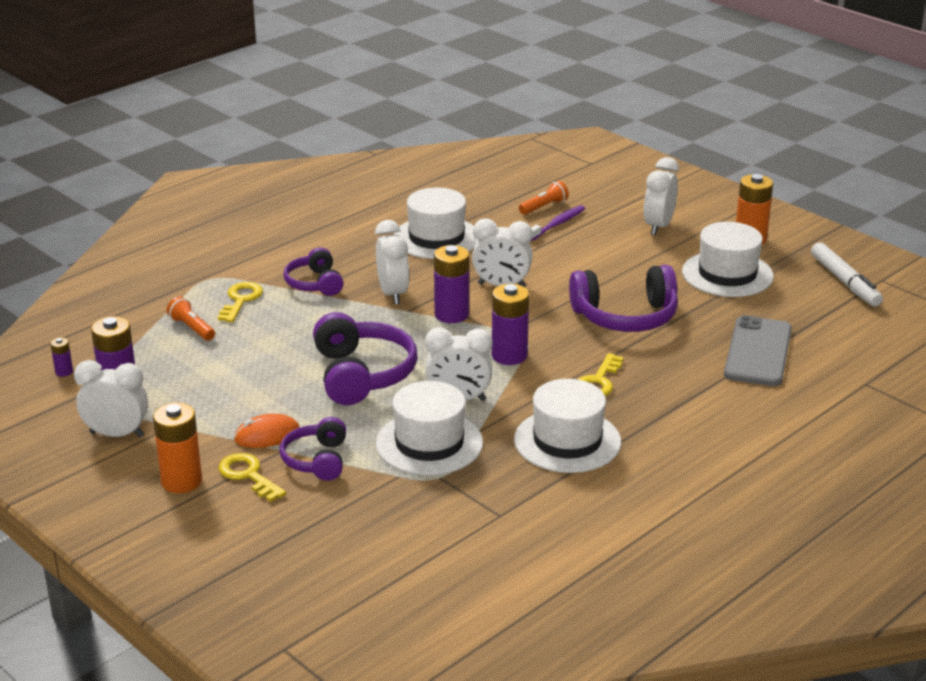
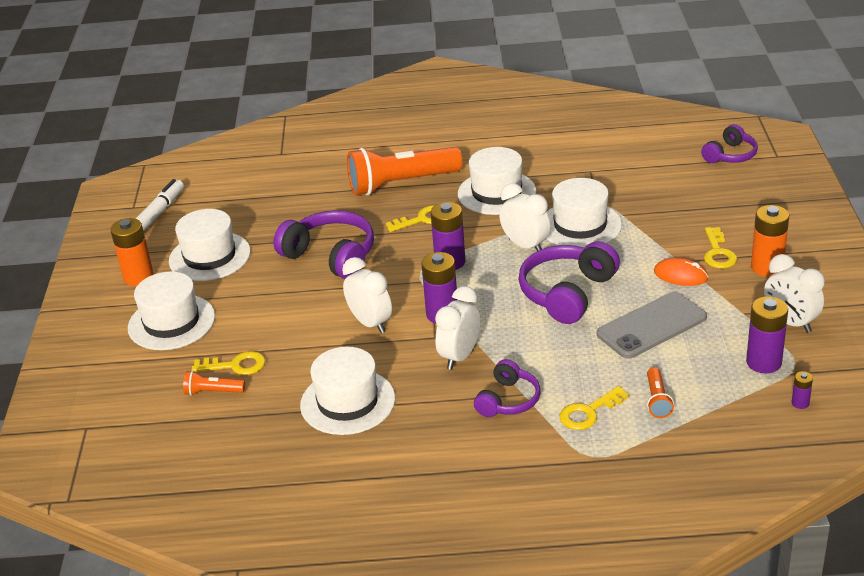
camera: 135 degrees left, 5 degrees up
(317, 460) = (663, 244): purple headphones -> purple headphones (730, 155)
(557, 224) = (235, 365): purple toothbrush -> yellow key
(658, 226) = (171, 322): white clock -> white hat
(683, 407) = (401, 183): none -> orange flashlight
(758, 352) = (299, 196): grey phone -> grey phone (652, 326)

